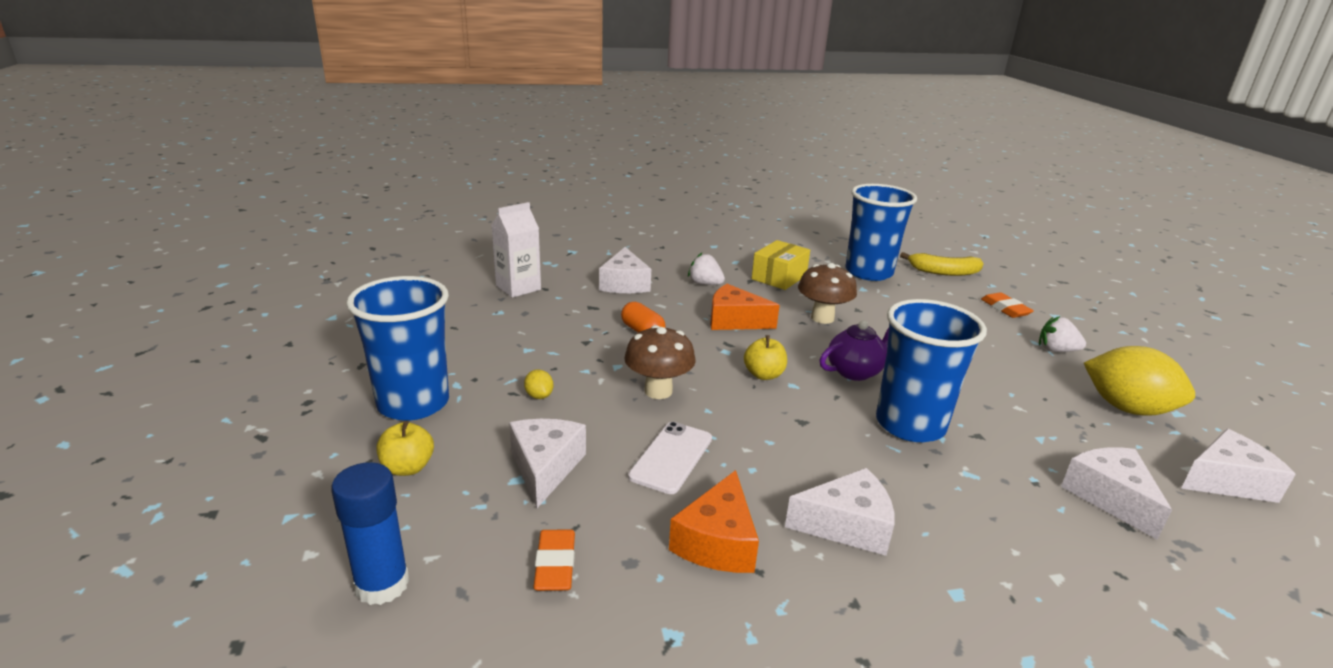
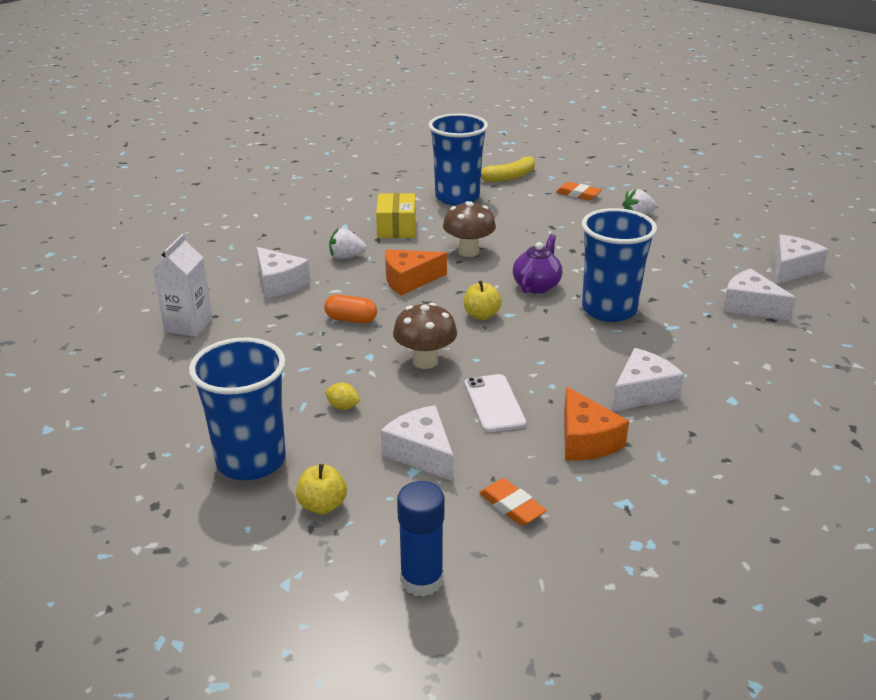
camera: 35 degrees left, 5 degrees up
(1127, 408) = (710, 243): yellow lemon -> none

